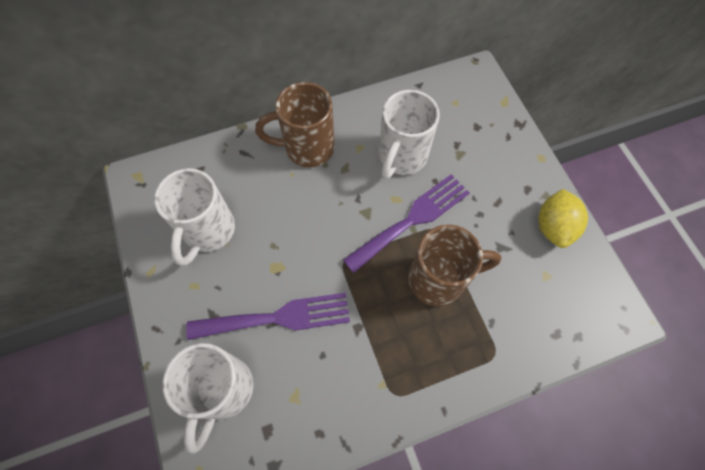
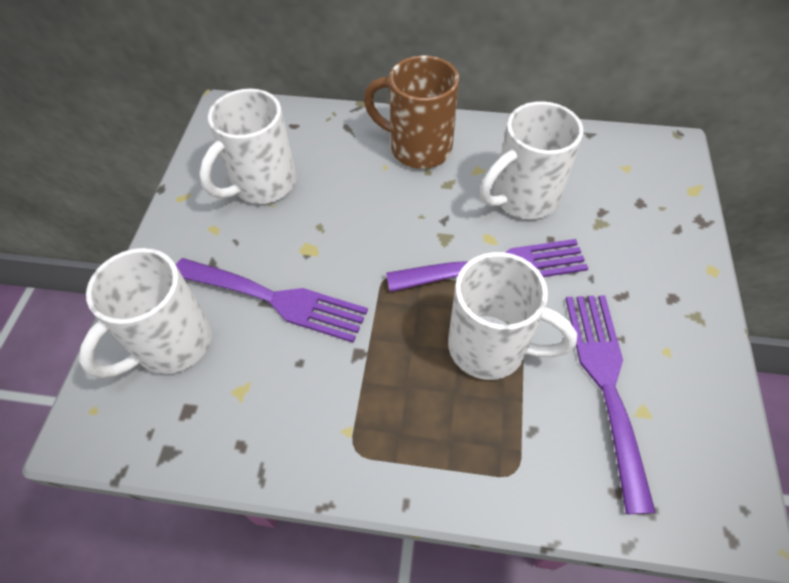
camera: 30 degrees right, 10 degrees down
(439, 279) = (491, 348): brown mug -> white mug
(517, 268) = (606, 383): none -> purple fork
(553, 227) = (686, 357): yellow lemon -> none

